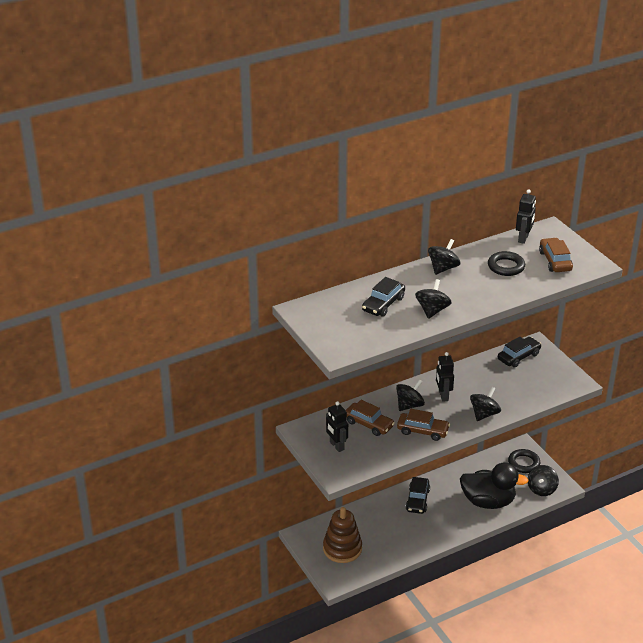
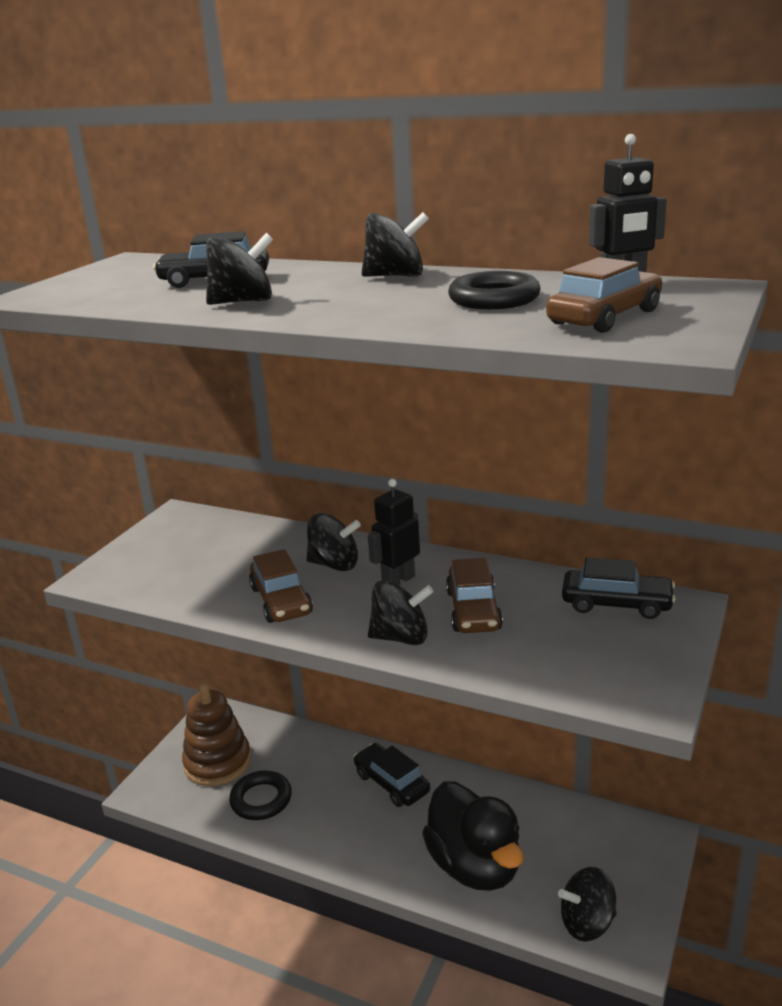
camera: 55 degrees right, 10 degrees down
(336, 446) = (166, 551): black robot -> none
(369, 424) = (247, 553): brown car -> brown car (473, 610)
(417, 500) = (391, 783): black car -> black car turned 75 degrees clockwise
(523, 463) = (621, 861): black ring -> black ring (261, 799)

